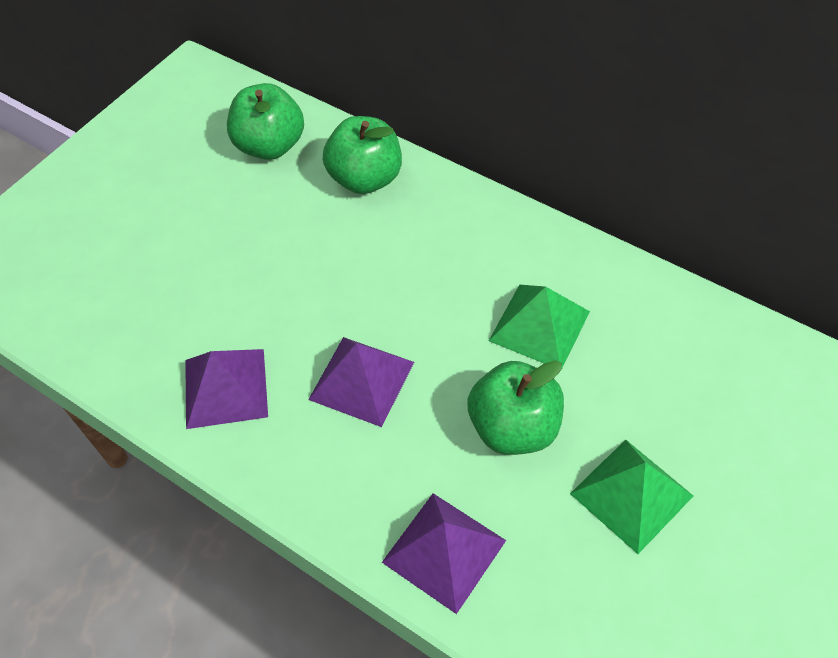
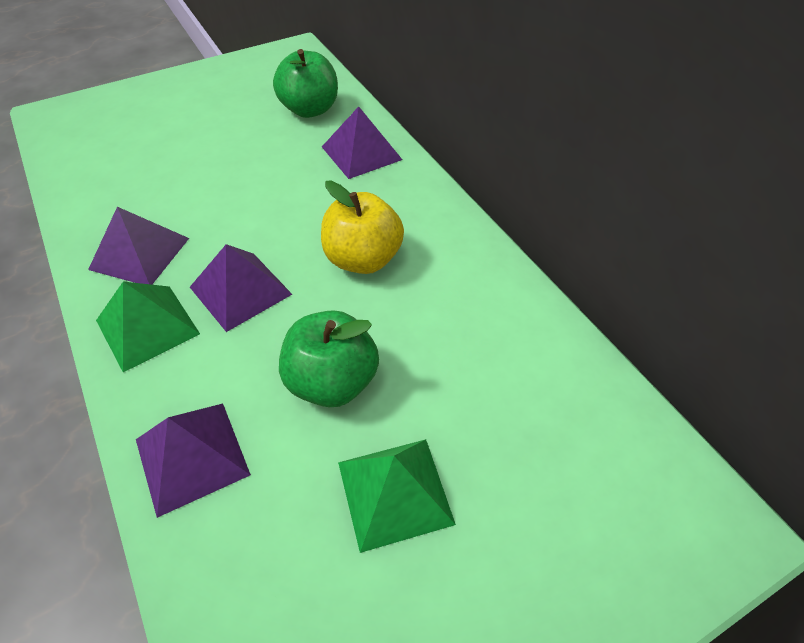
camera: 25 degrees right, 5 degrees down
(365, 179) = (361, 153): green apple -> purple pyramid
(453, 297) = (363, 259): none -> yellow apple
(539, 325) = (418, 310): green pyramid -> green pyramid (147, 326)

